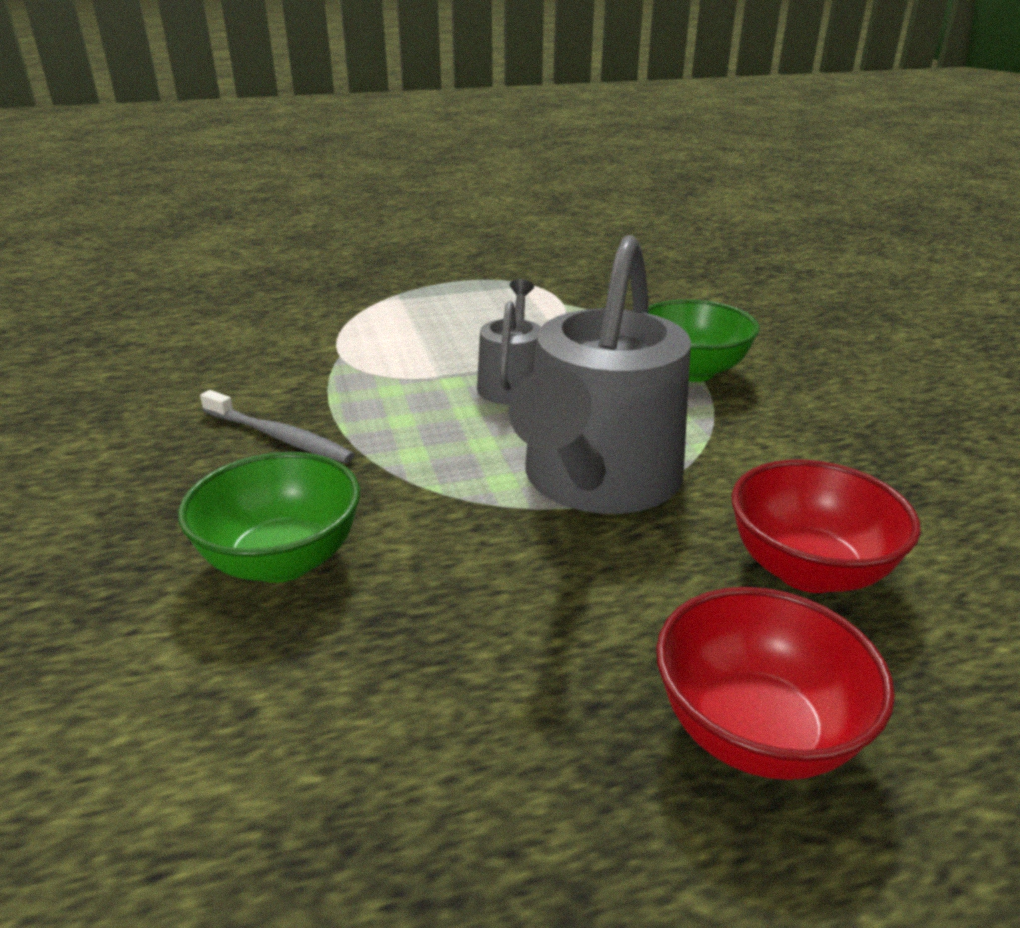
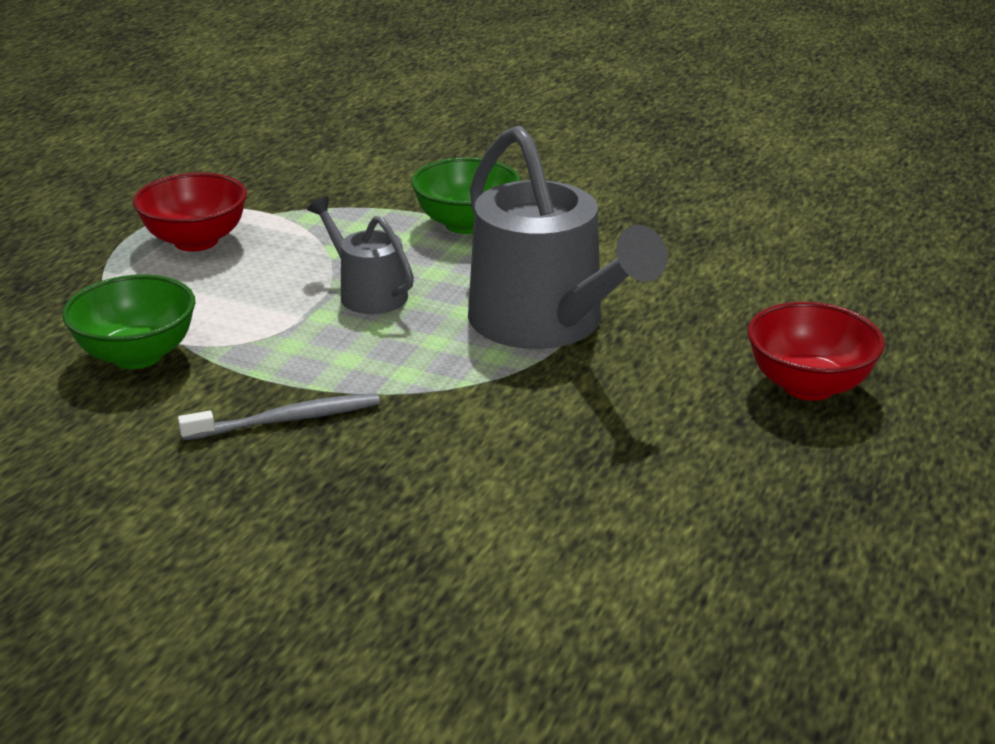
camera: 50 degrees left, 0 degrees up
(282, 560) = (468, 473): green bowl -> green bowl (137, 355)
(807, 570) = (719, 307): red bowl -> red bowl (196, 241)

